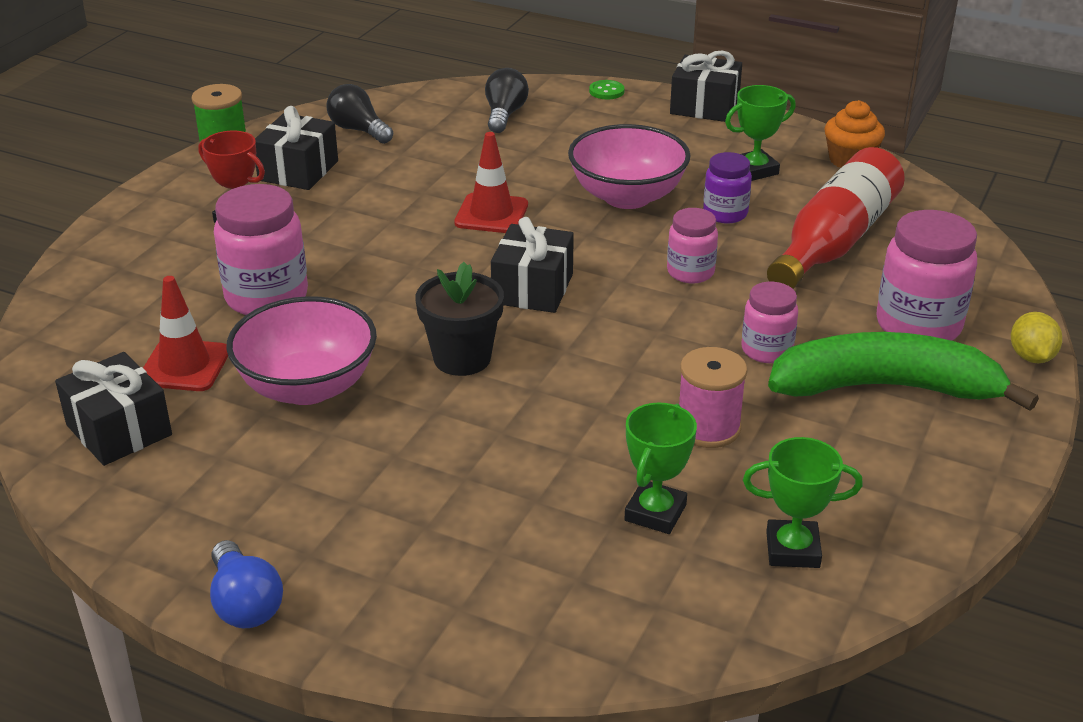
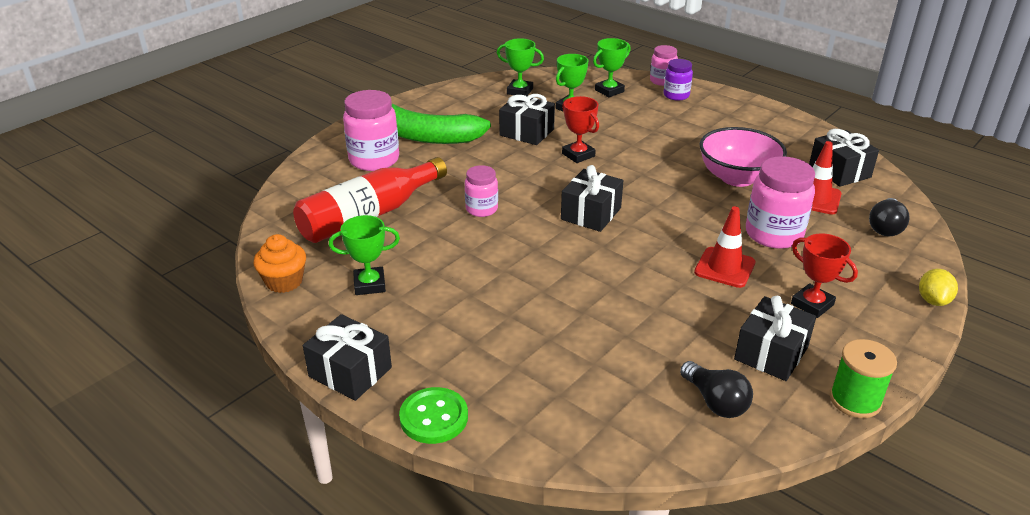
camera: 165 degrees left, 0 degrees up
(245, 604) = (752, 104): blue light bulb -> none
(462, 358) = (646, 180): black flower pot -> none
(491, 214) = (603, 276): red traffic cone -> red traffic cone (724, 267)
(504, 115) = (558, 398): black light bulb -> black light bulb (885, 227)
(590, 590) = (609, 91): none -> green trophy
(591, 390) = (578, 155): none -> red trophy
(606, 91) = (434, 417): green button -> green button, size x1.72
(627, 197) = (489, 275): pink bowl -> none
(708, 428) = (527, 132): pink spool -> black gift
(725, 214) = (425, 248): purple jar -> purple jar (676, 95)
(766, 350) = (470, 160): pink jar -> pink jar (662, 81)
(1031, 357) = (334, 138): yellow lemon -> yellow lemon (933, 300)

